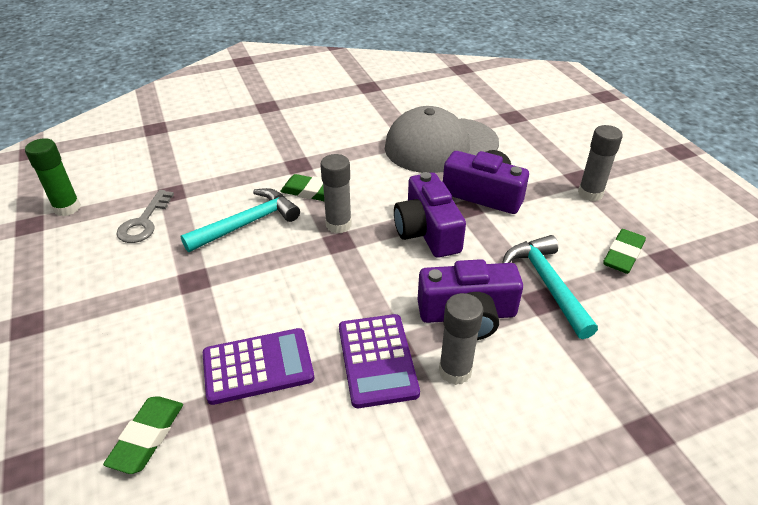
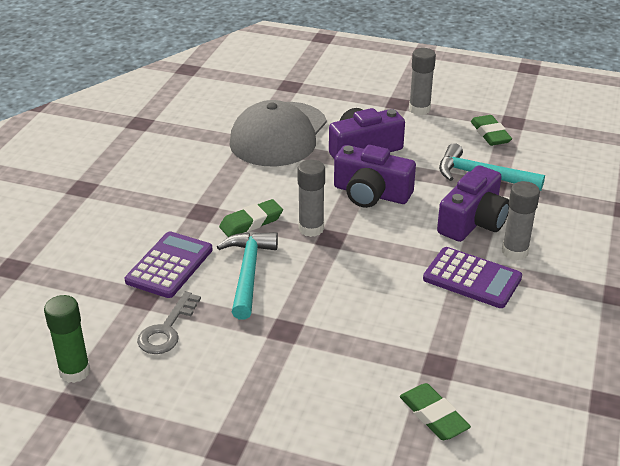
camera: 50 degrees left, 5 degrees down
(144, 222) = (167, 329): grey key -> grey key turned 60 degrees clockwise
(258, 366) = (420, 335): purple calculator -> purple calculator (169, 265)

